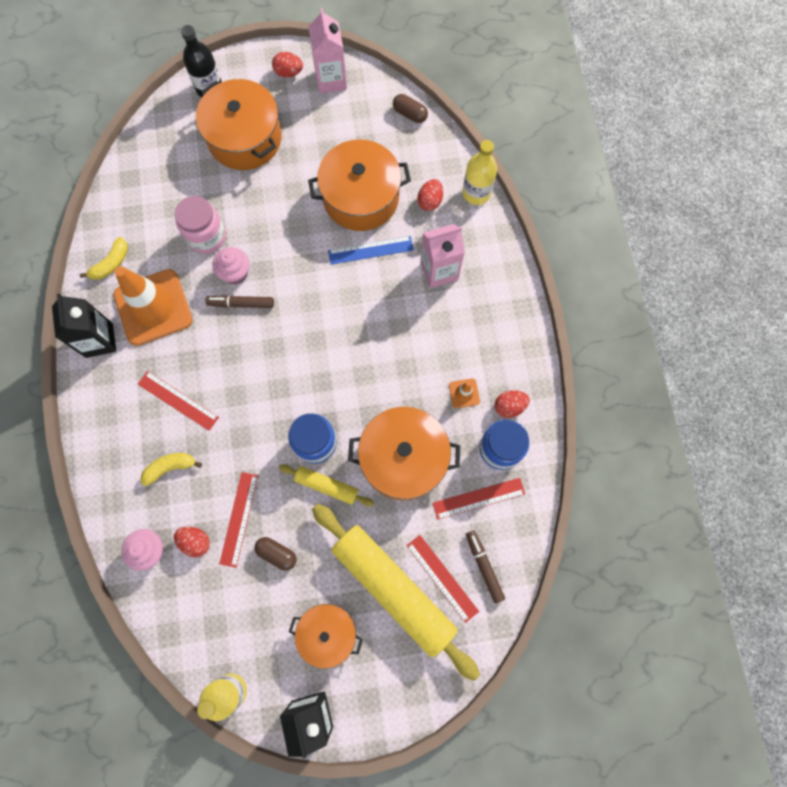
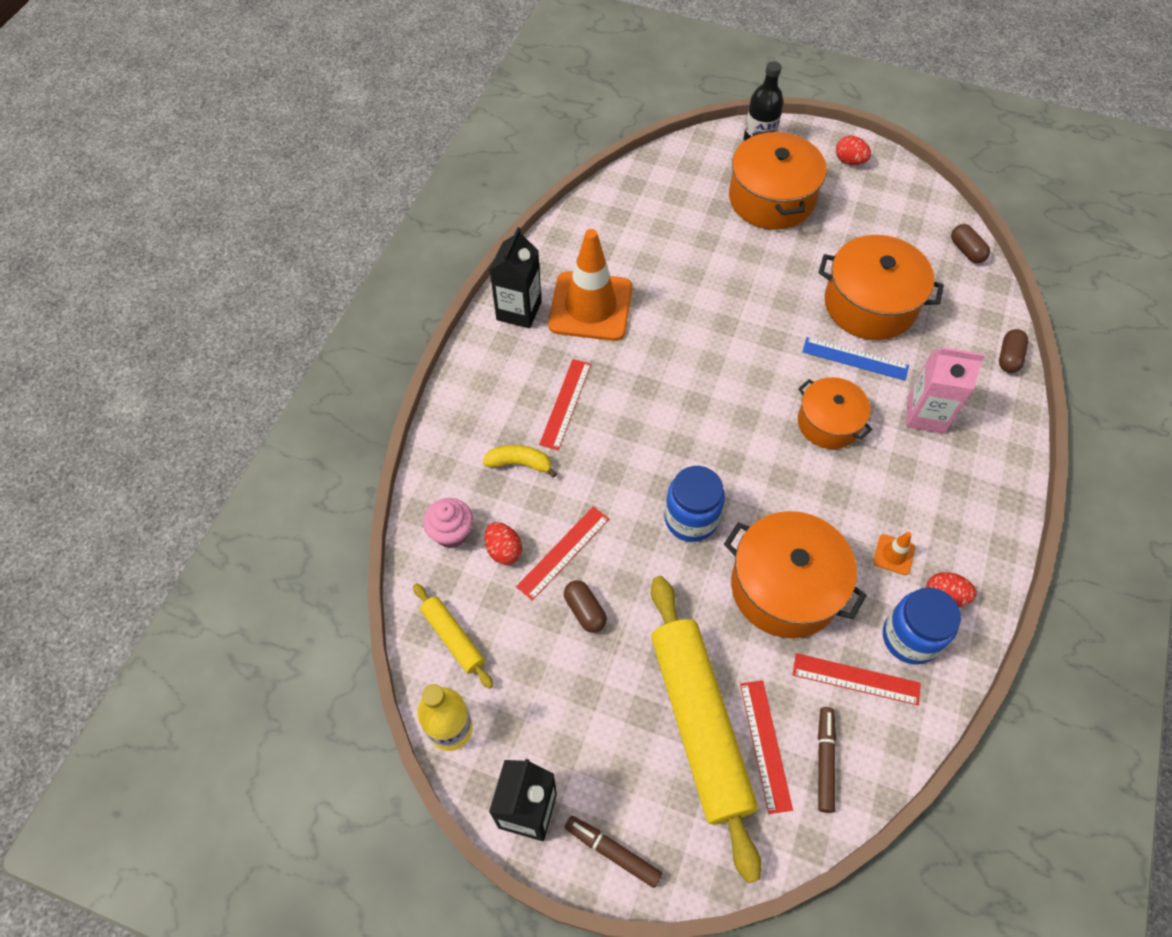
camera: 30 degrees right, 15 degrees down
(111, 264) = (571, 249): yellow banana -> none
(178, 400) = (565, 403): red ruler -> red ruler turned 45 degrees clockwise
(206, 236) = (682, 268): pink jar -> none
(235, 273) = (694, 314): pink cupcake -> none
(241, 303) = (684, 345): brown marker -> brown marker (612, 851)
(327, 486) = (680, 570): yellow rolling pin -> yellow rolling pin (453, 638)
(328, 633) = (595, 729): orange pot -> orange pot (828, 423)
(331, 79) = (892, 185): pink carton -> none
(430, 201) = (948, 342): red egg -> none
(476, 193) = (1009, 357): yellow bottle -> brown capsule

